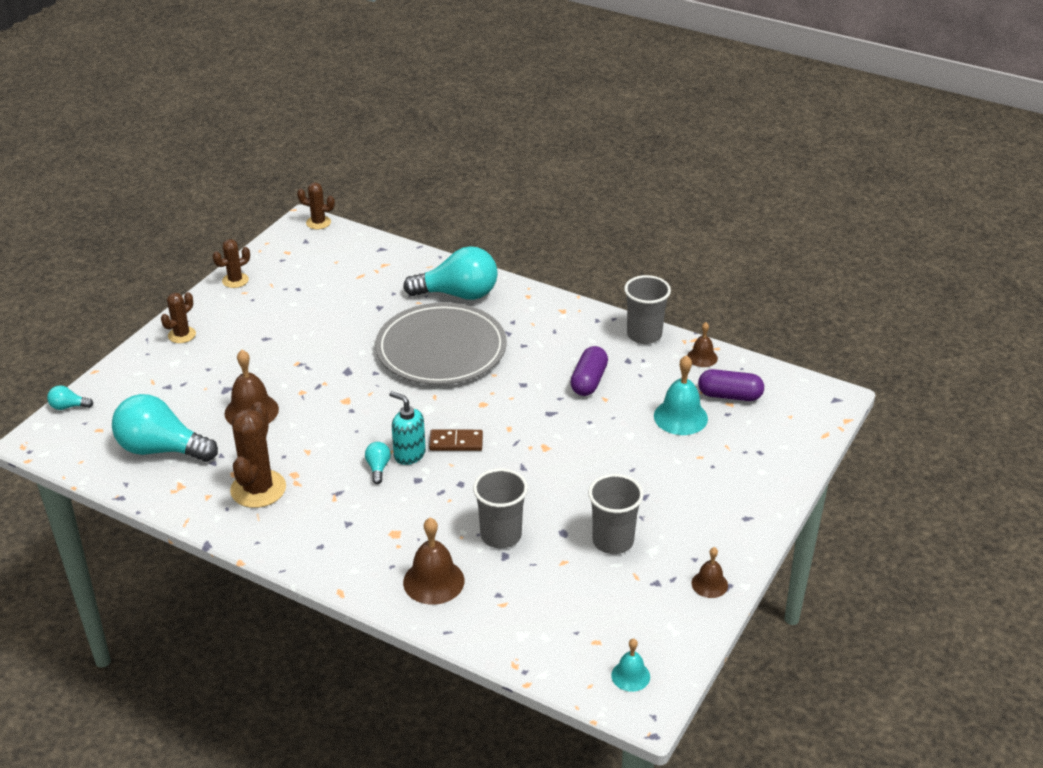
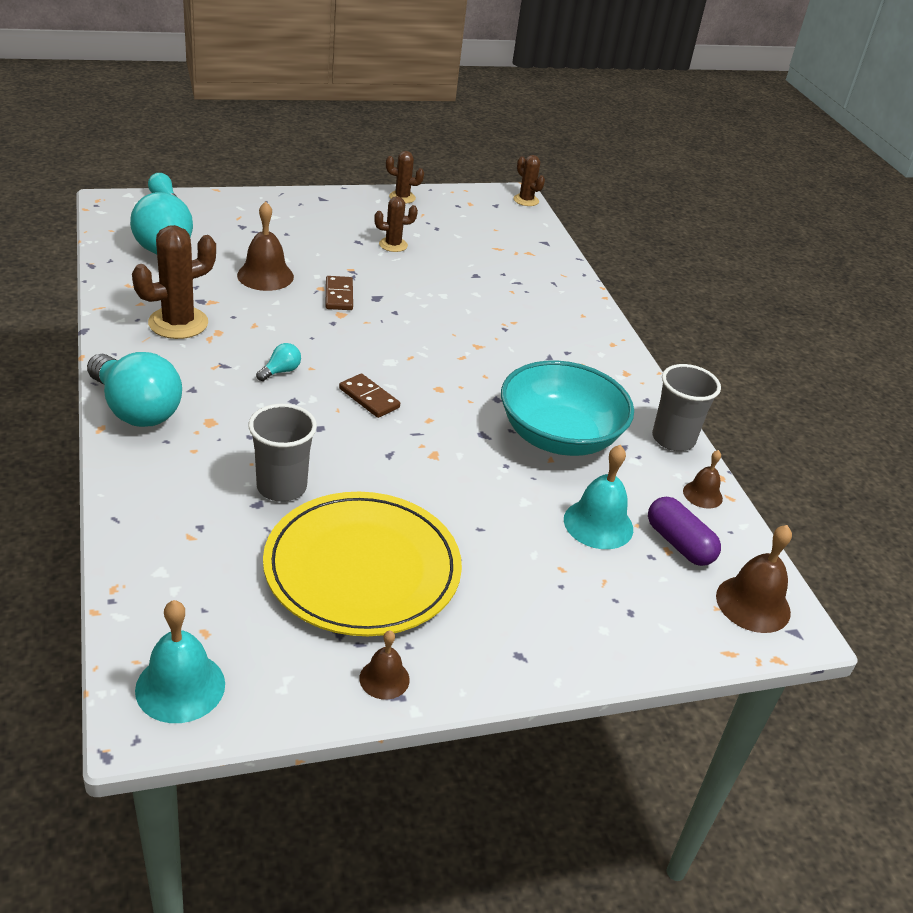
camera: 40 degrees right, 0 degrees up
(182, 335) = (307, 205): brown cactus -> brown cactus (393, 245)
(322, 388) = (339, 295): none -> brown domino
(409, 454) = (319, 380): turquoise soap dispenser -> none
(433, 581) = (173, 476): brown bell -> brown bell (753, 604)
(441, 349) = (473, 331): grey plate -> none
(458, 294) = (554, 306): turquoise light bulb -> turquoise light bulb (136, 409)
(589, 381) = (559, 436): purple capsule -> turquoise bowl
(613, 541) = (362, 568): grey cup -> yellow plate
(630, 676) = (180, 686): turquoise bell -> turquoise bell, size x1.68

